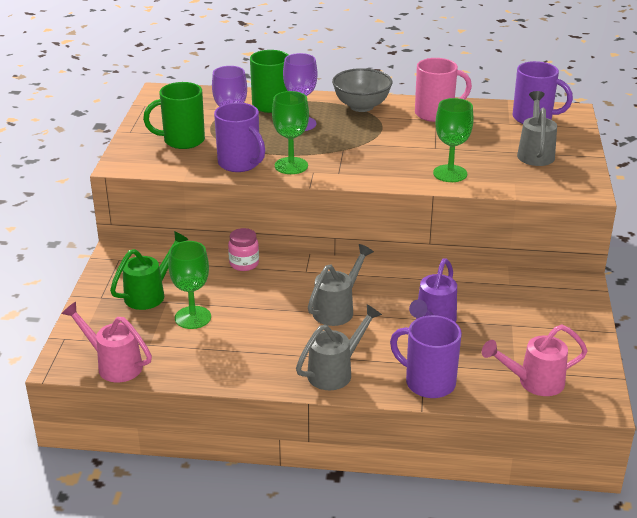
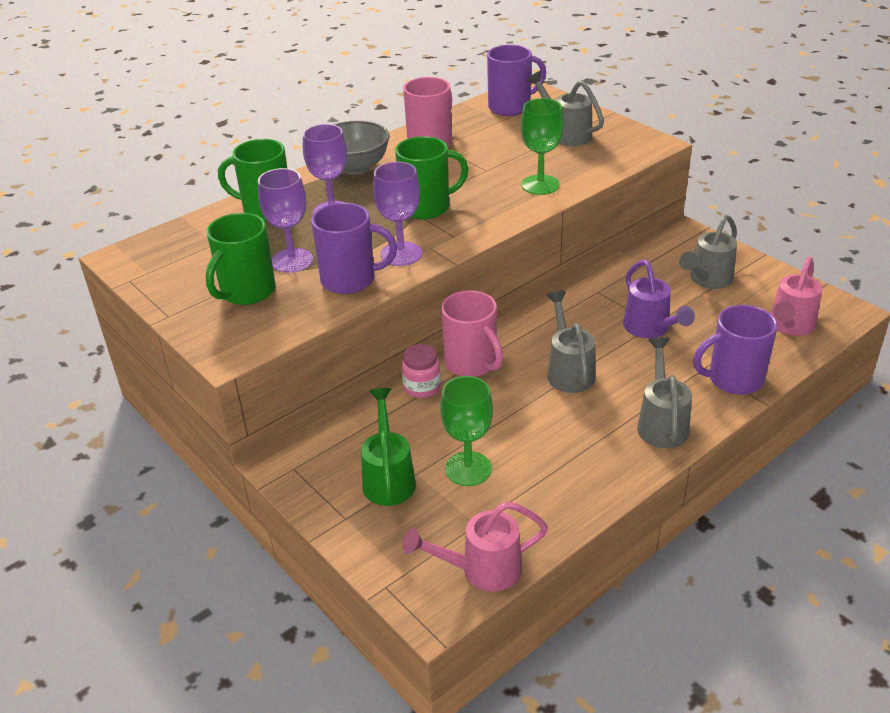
camera: 45 degrees left, 5 degrees up
(291, 166) = (401, 254): green goblet -> purple goblet
(292, 270) = (472, 364): none -> pink mug
(355, 149) = (427, 207): none -> green mug
(532, 320) = (707, 280): none -> grey watering can

